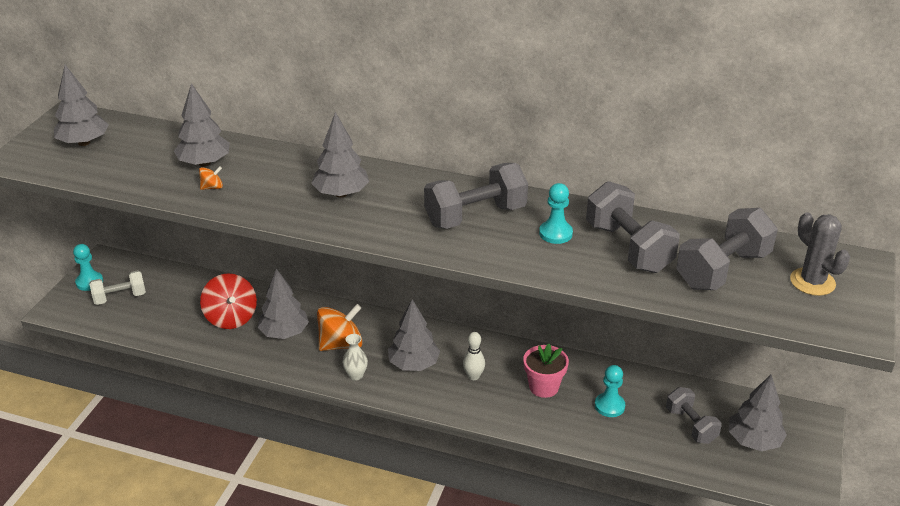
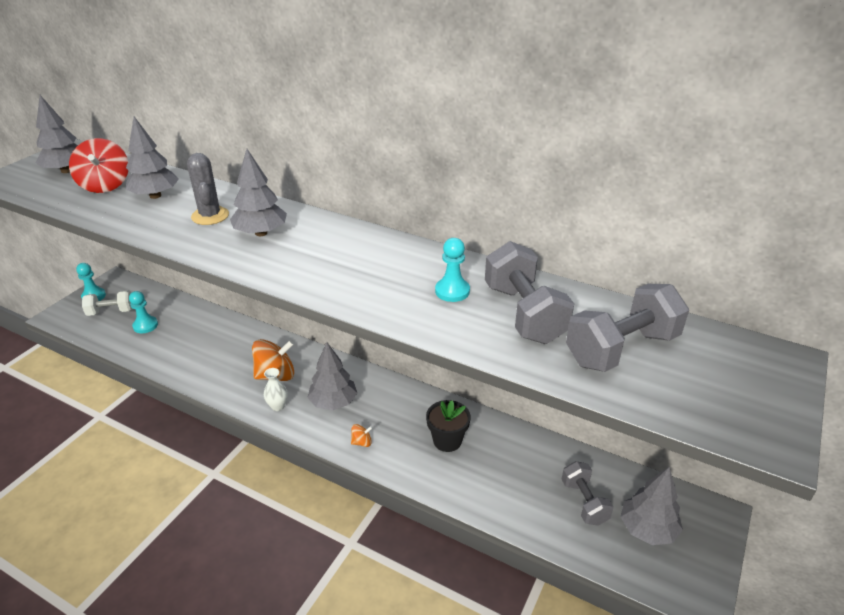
camera: 10 degrees right, 0 degrees up
(212, 187) = (149, 217): orange spinning top -> orange spinning top (362, 442)
(231, 317) = (192, 339): red spinning top -> red spinning top (105, 185)
(284, 333) = (231, 358): grey tree -> none
(473, 376) = (384, 421): white bowling pin -> none
(475, 216) = (378, 266): grey dumbbell -> none
(544, 387) = (447, 440): pink flower pot -> black flower pot
(609, 406) = (506, 469): turquoise pawn -> turquoise pawn (145, 325)
(812, 282) = (724, 375): grey cactus -> grey cactus (210, 216)

